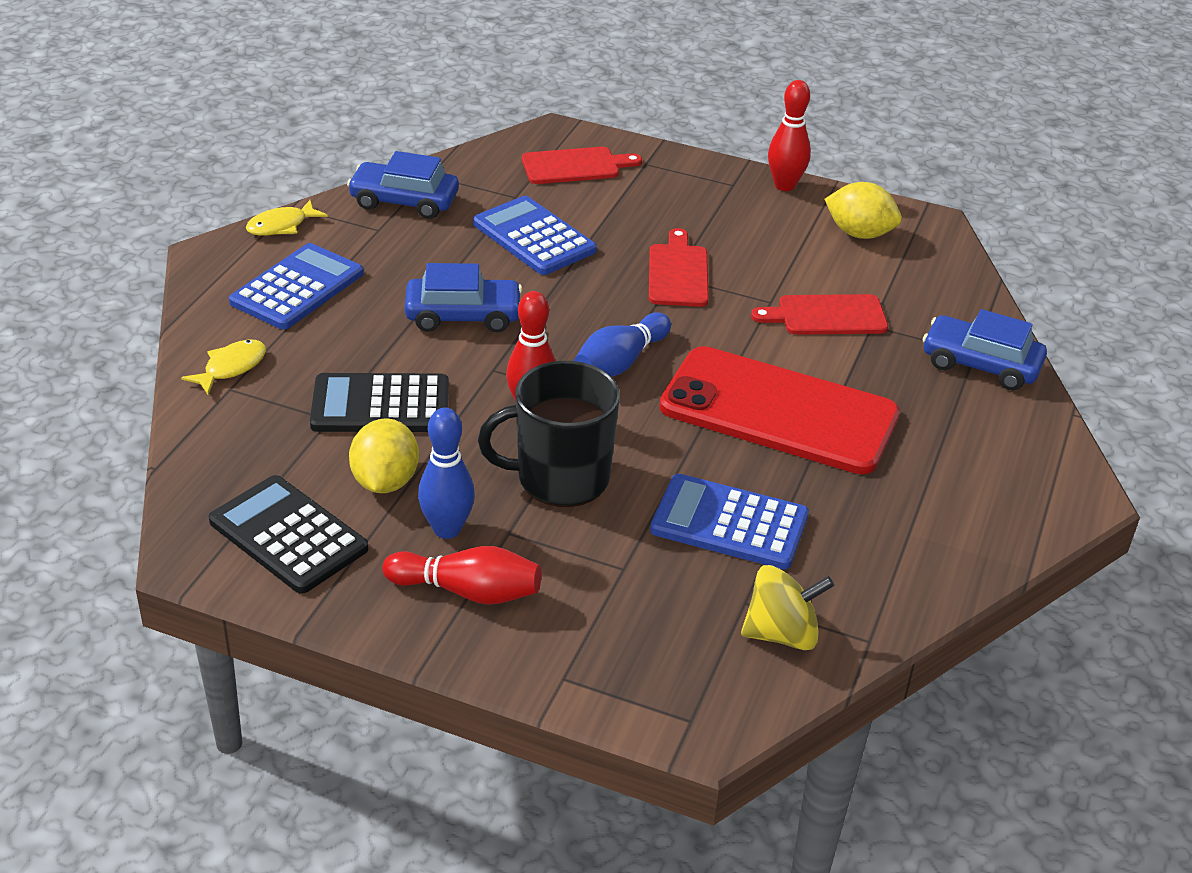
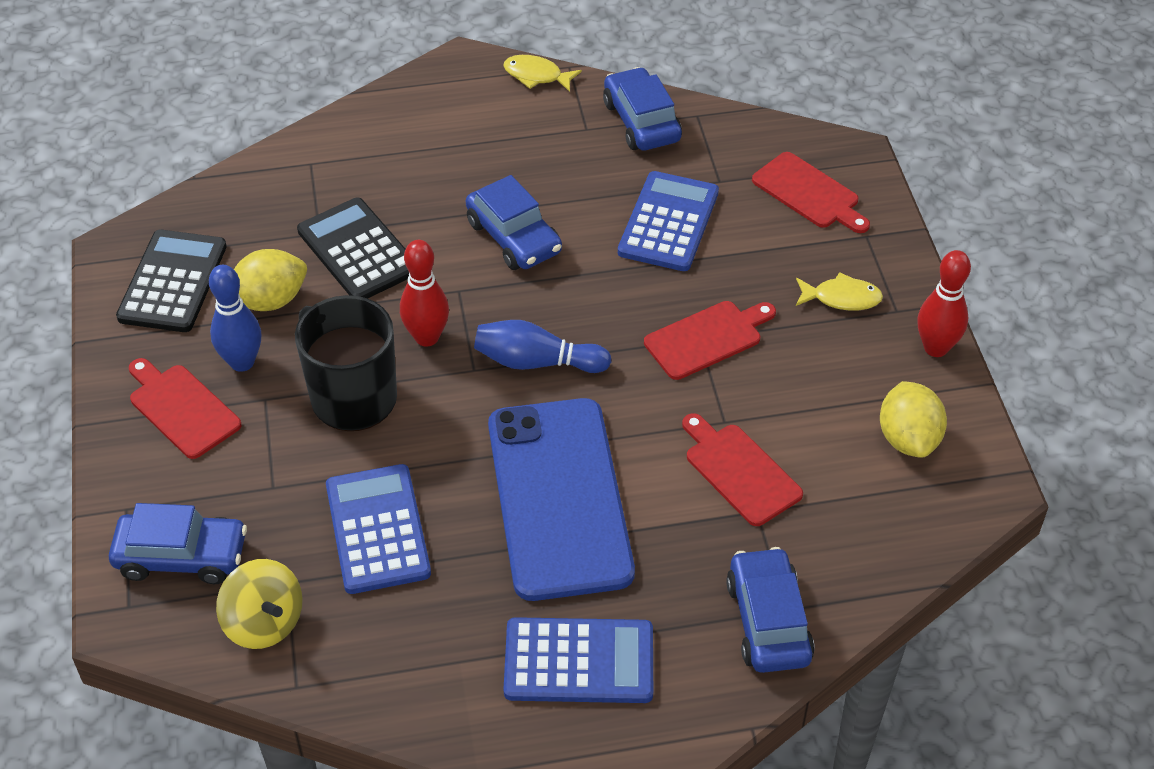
camera: 60 degrees right, 10 degrees up
(231, 368) = (335, 150): yellow fish -> yellow fish (841, 298)
(297, 288) = (463, 128): blue calculator -> blue calculator (579, 661)
(467, 591) = (181, 408): red bowling pin -> red cutting board
(658, 660) = (182, 556): none -> blue car
(778, 411) = (559, 498): red phone -> blue phone

